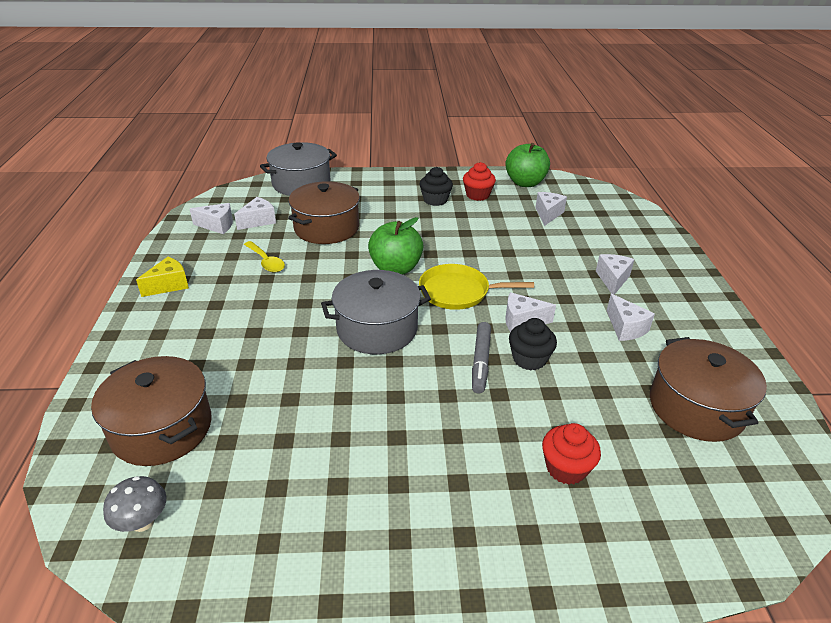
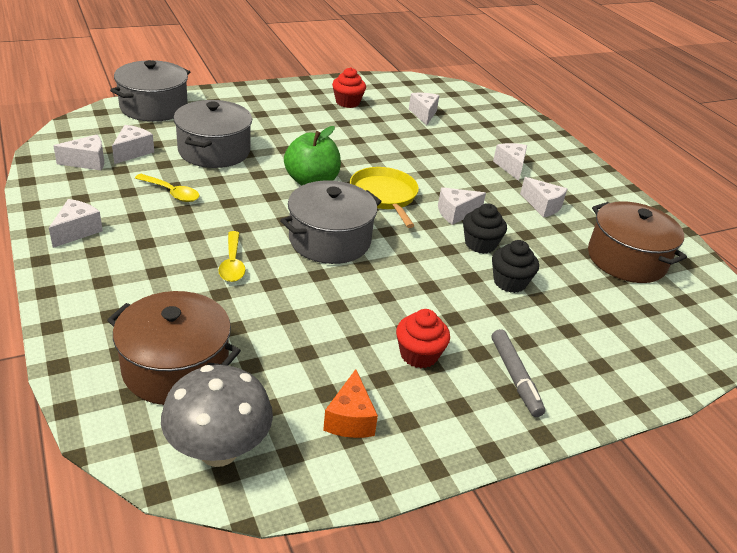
camera: 25 degrees left, 0 degrees up
(143, 522) = (219, 450): grey mushroom -> grey mushroom, size x1.78
(169, 285) = (77, 231): yellow cheese -> white cheese
(274, 336) = (232, 263): none -> yellow spoon
(280, 522) = (350, 419): none -> orange cheese
(326, 228) = (214, 151): brown pot -> grey pot
(435, 200) = (309, 111): black cupcake -> black cupcake (509, 282)
(458, 292) = (384, 196): yellow pan -> yellow pan turned 90 degrees clockwise
(480, 361) = (441, 253): grey marker -> grey marker (515, 377)
(525, 183) = (385, 86): green apple -> none
(566, 468) = (557, 324): red cupcake -> red cupcake (419, 355)

